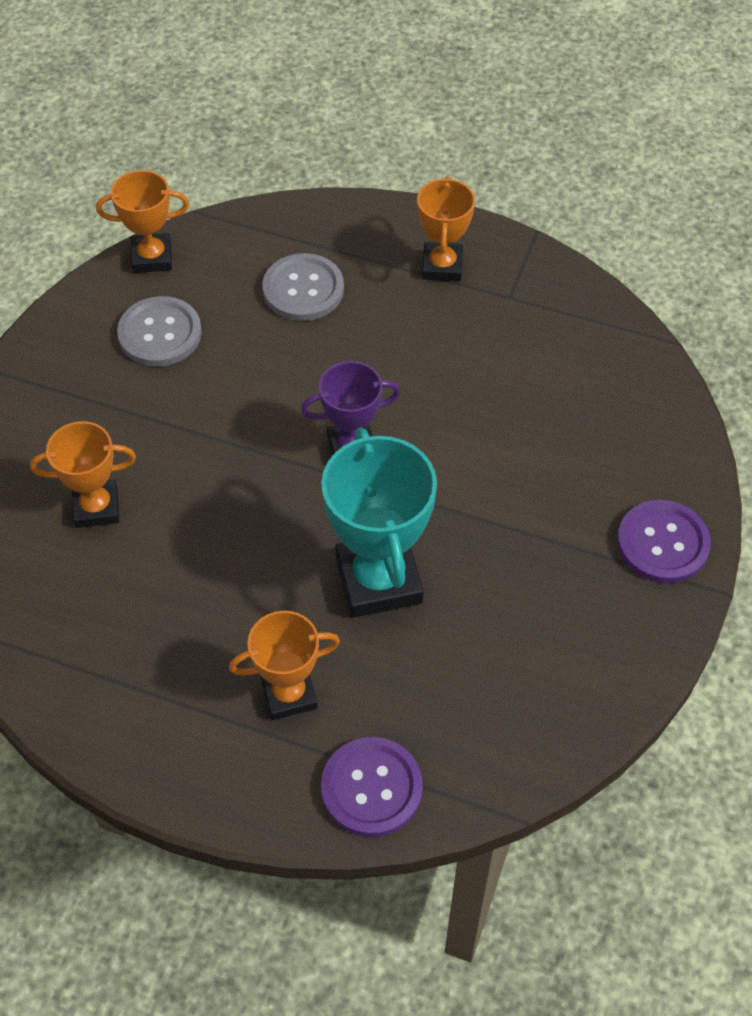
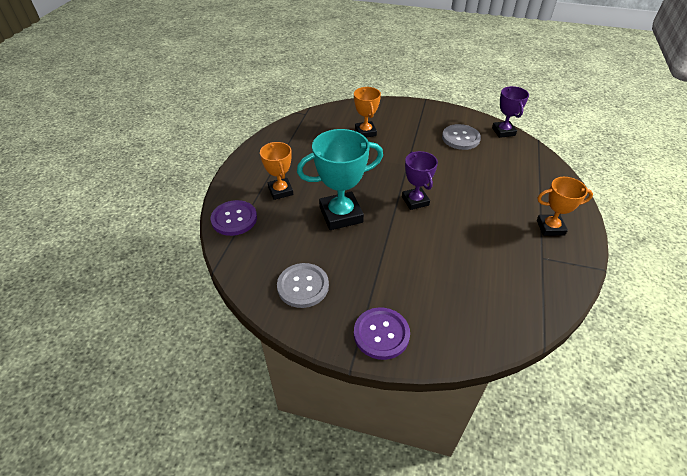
camera: 85 degrees right, 10 degrees down
(152, 257) = (503, 131): orange trophy -> purple trophy
(303, 289) = (507, 178): grey button -> grey button (303, 286)

